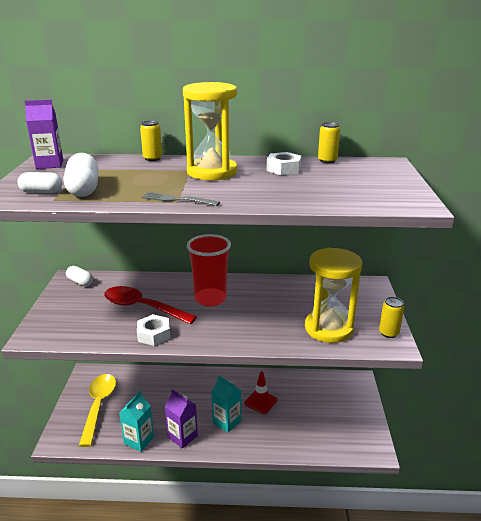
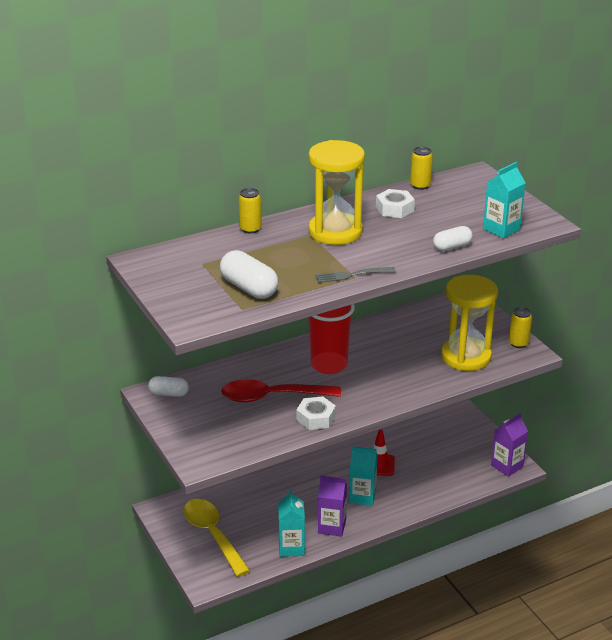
camera: 30 degrees left, 5 degrees up
(41, 192) = (215, 304): white capsule -> white capsule (452, 247)
(49, 164) = (157, 267): purple carton -> purple carton (507, 466)
(364, 200) = (501, 229): none -> turquoise carton

